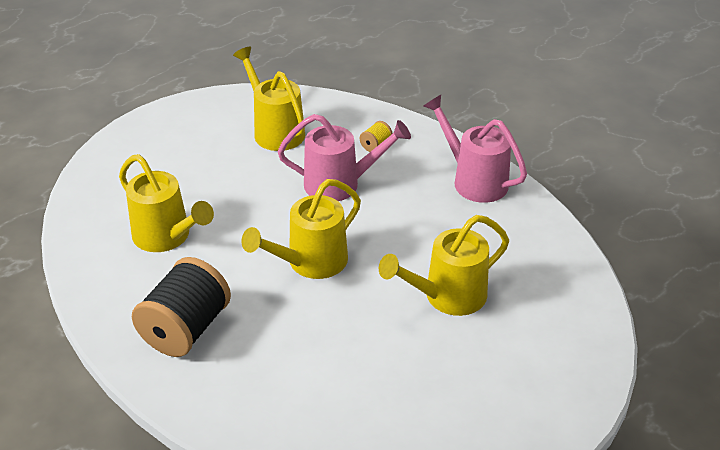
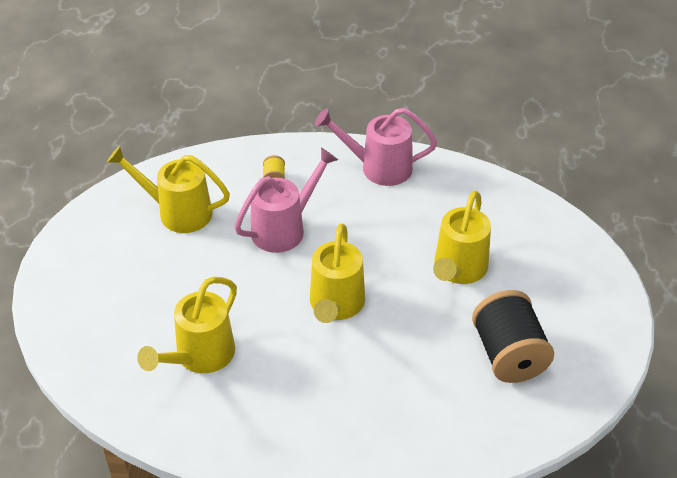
camera: 40 degrees left, 5 degrees up
(167, 237) = (199, 357): yellow watering can -> yellow watering can turned 120 degrees clockwise
(186, 329) = (305, 418): black spool -> black spool (508, 355)

